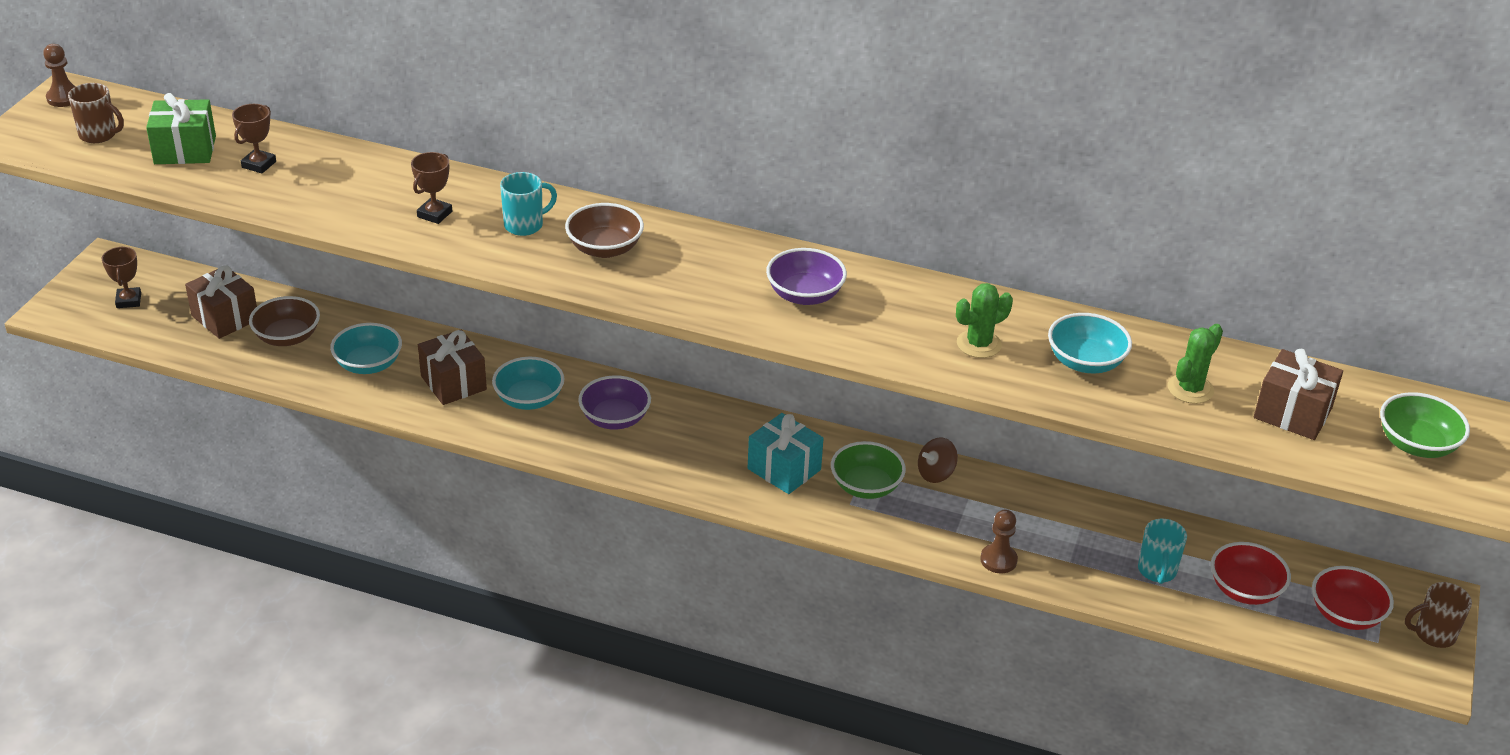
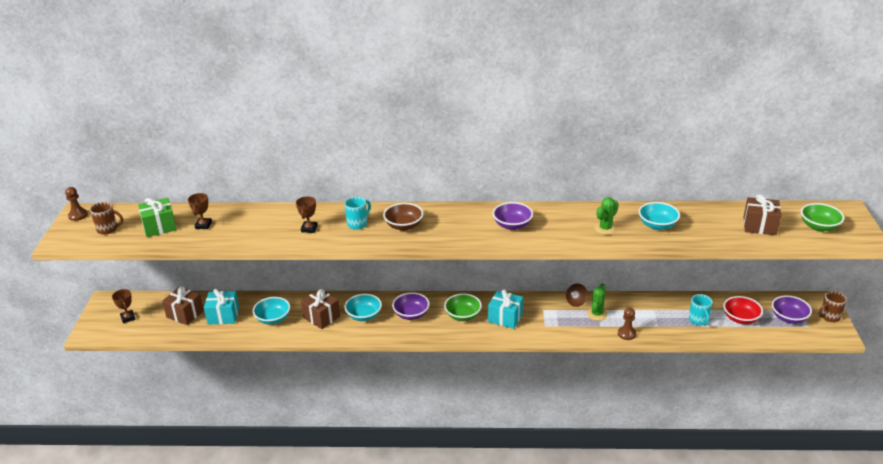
camera: 15 degrees left, 5 degrees down
(287, 337) = (223, 316): brown bowl -> turquoise gift
(866, 486) = (547, 316): green bowl -> green bowl (463, 315)
(1190, 389) = (710, 226): green cactus -> green cactus (597, 314)
(1345, 614) = (789, 318): red bowl -> purple bowl

